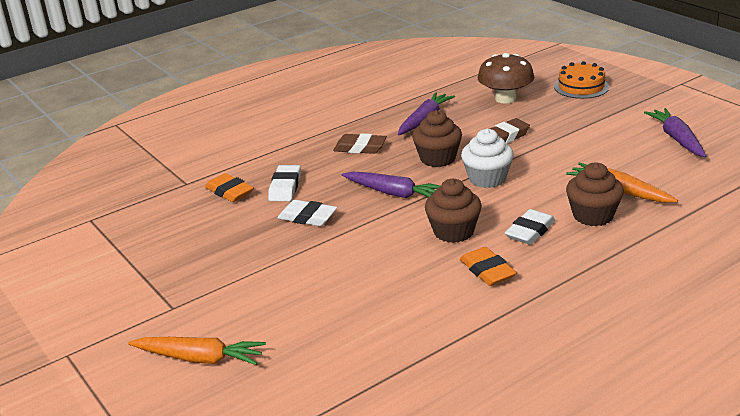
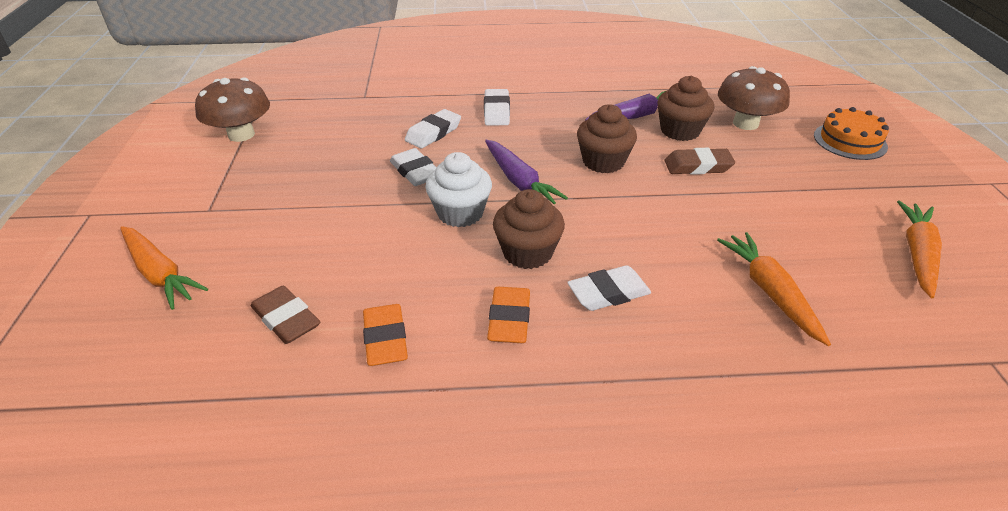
camera: 30 degrees right, 10 degrees up
(115, 250) = (241, 134): none -> brown mushroom
(229, 192) = (385, 118): orange eraser -> orange eraser (385, 339)
(316, 154) = (497, 111): none -> white eraser
(360, 148) = (542, 120): brown eraser -> brown eraser (286, 319)
(487, 179) = (629, 206): white cupcake -> white cupcake (460, 213)
(593, 215) = (704, 309): brown cupcake -> brown cupcake (680, 131)
(676, 139) = (917, 254): purple carrot -> orange carrot

